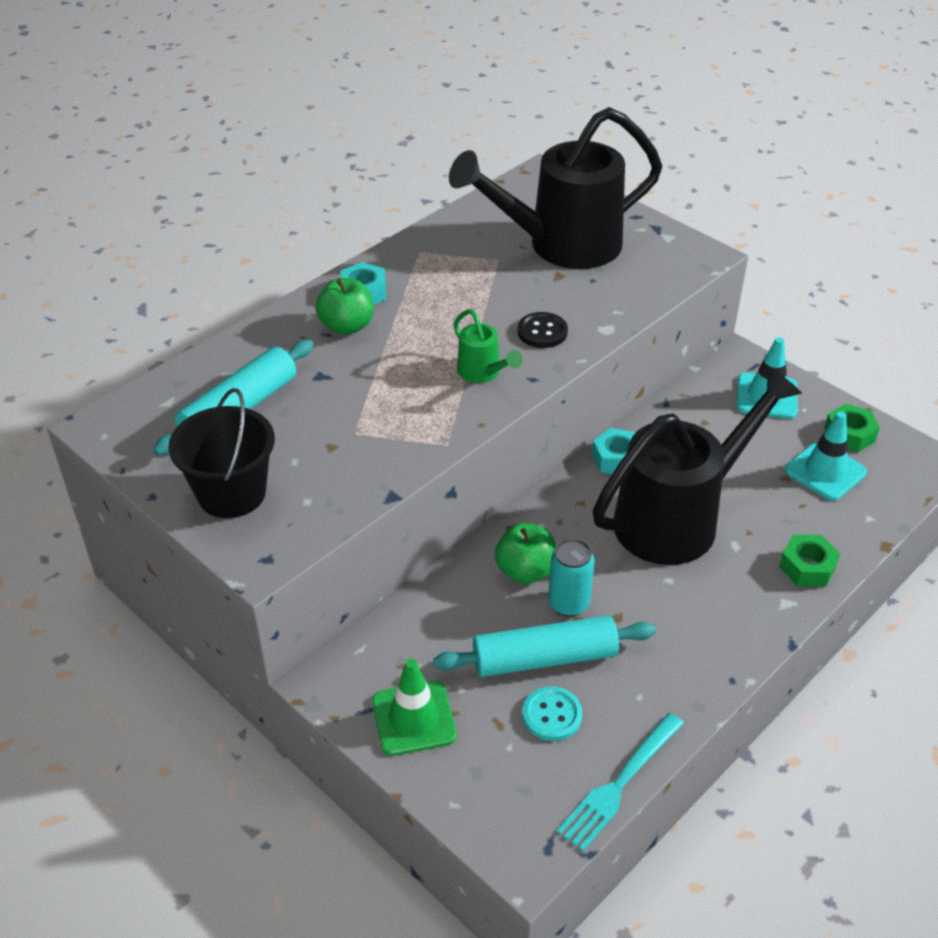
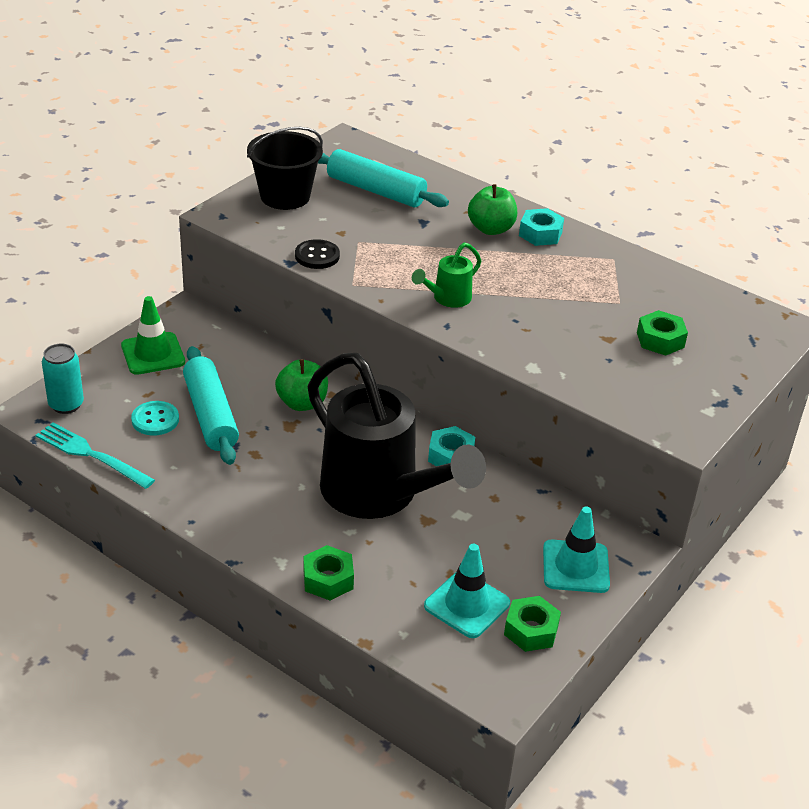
camera: 80 degrees right, 5 degrees down
(542, 332) = (515, 329): black button -> black button (317, 256)
(562, 245) = (660, 340): black watering can -> green nut
(568, 603) = (268, 427): turquoise can -> turquoise can (66, 405)

